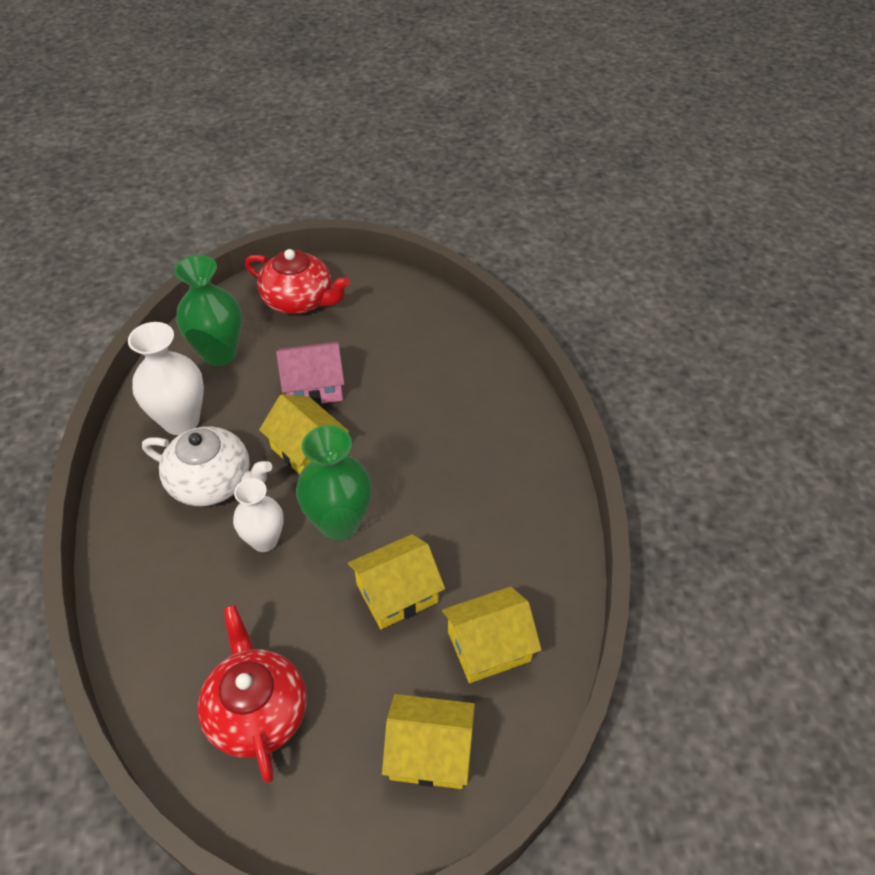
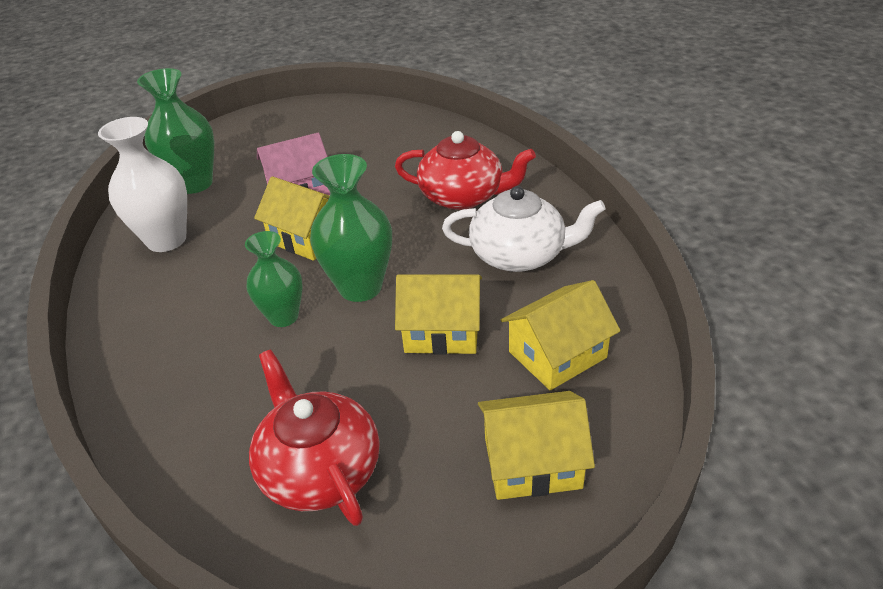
camera: 10 degrees left, 10 degrees down
(213, 482) = (213, 281): white teapot -> white teapot (519, 255)
(264, 540) = (283, 317): white vase -> green vase
(299, 300) = (265, 134): red teapot -> red teapot (463, 196)
(397, 593) = (442, 331): yellow house -> yellow house turned 45 degrees clockwise

